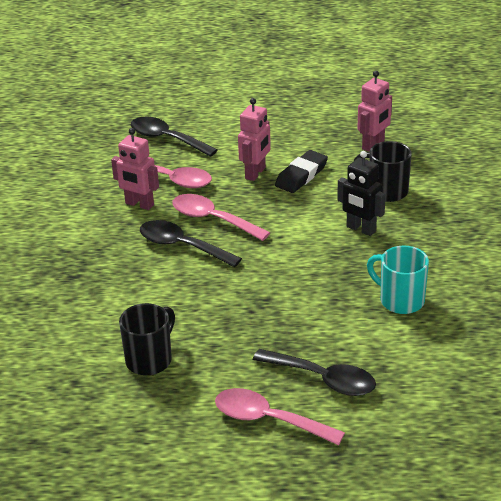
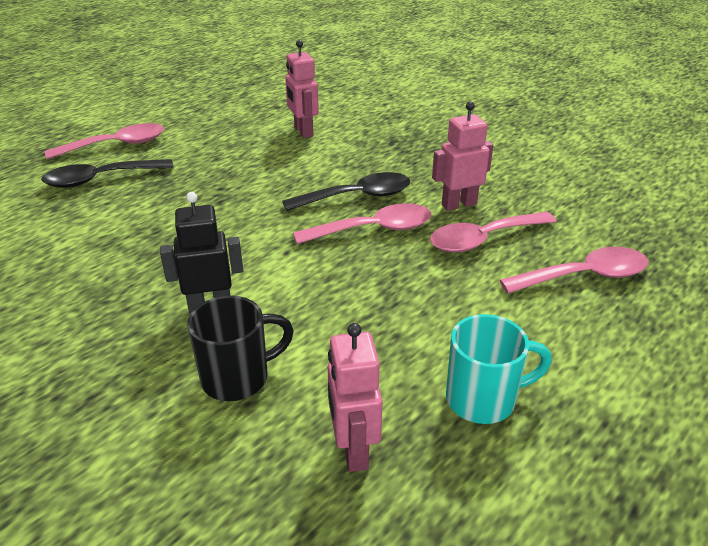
camera: 130 degrees right, 0 degrees up
(150, 359) = (248, 133): black mug -> none
(167, 139) = (584, 276): black spoon -> pink spoon
(255, 173) = (423, 299): pink robot -> pink robot (303, 131)
(301, 175) = (371, 330): black eraser -> none
(400, 300) = (86, 262): turquoise mug -> turquoise mug (483, 399)

